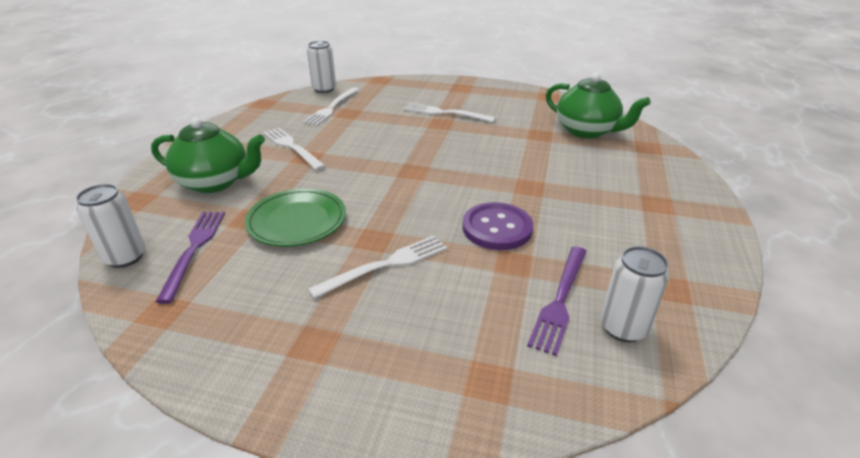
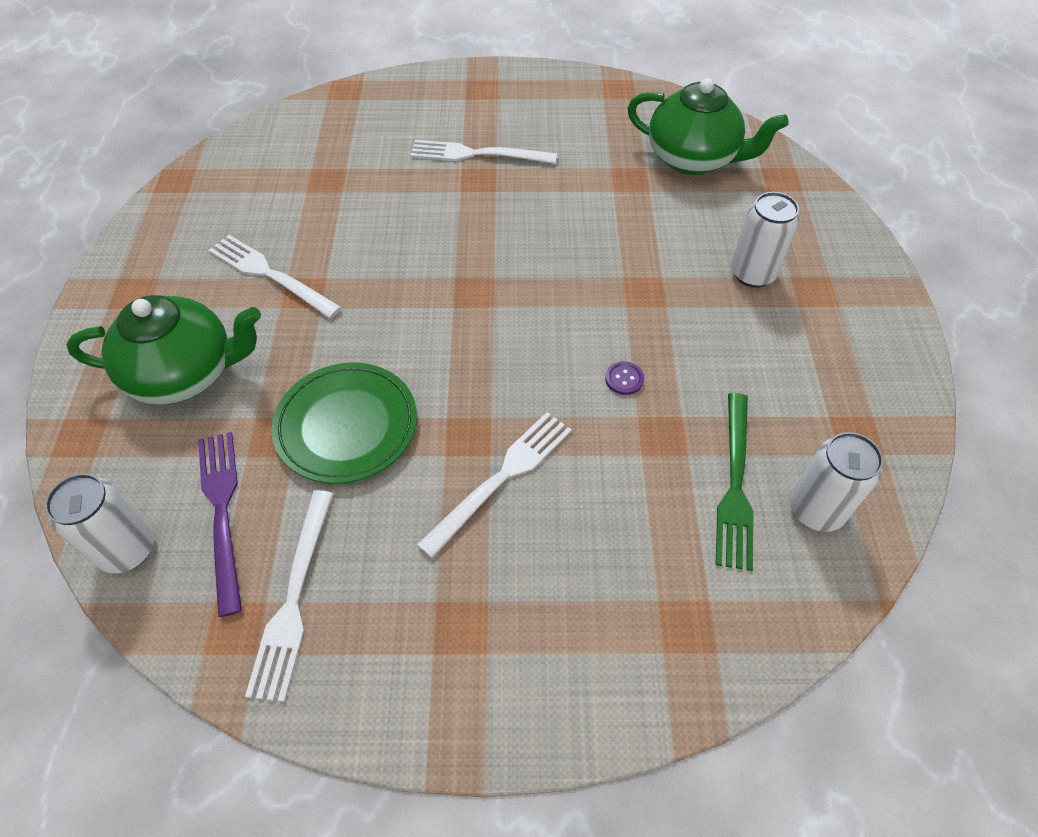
camera: 15 degrees left, 20 degrees up
(324, 89) = (262, 127): white can -> white can (752, 274)
(331, 108) = (294, 172): white fork -> white fork (293, 598)
(497, 228) = (624, 379): purple button -> purple button, size x0.41
(560, 300) = (735, 484): purple fork -> green fork

